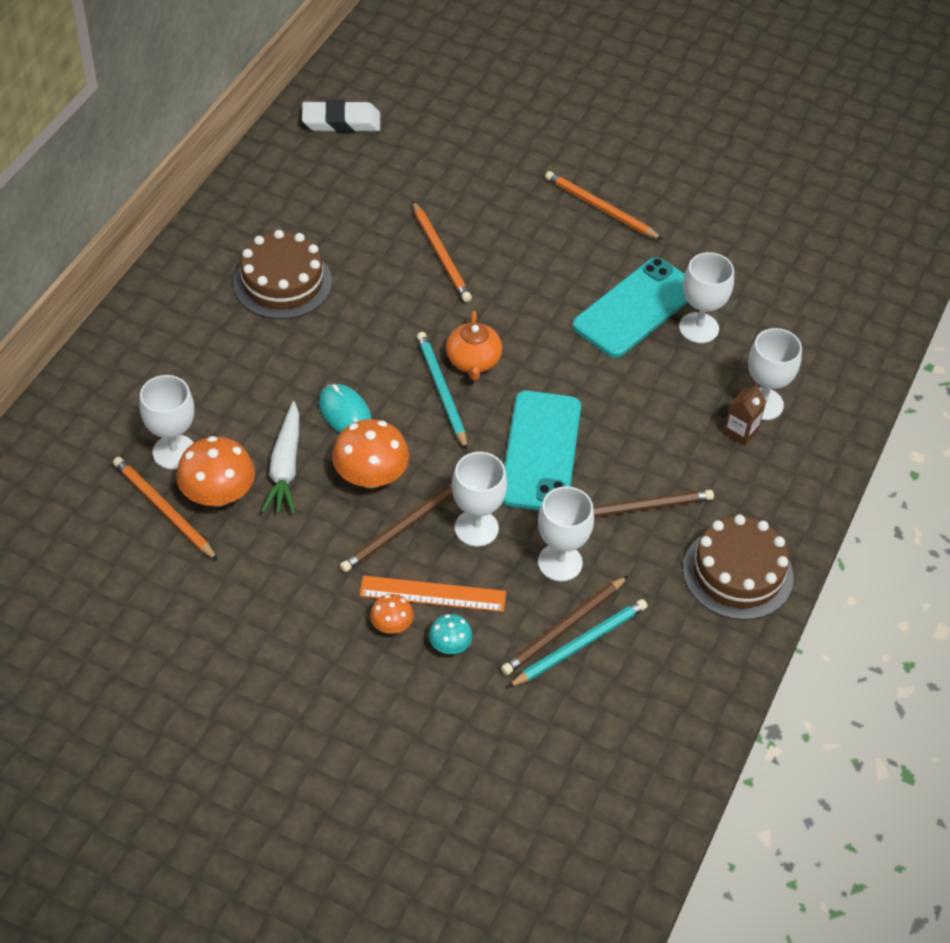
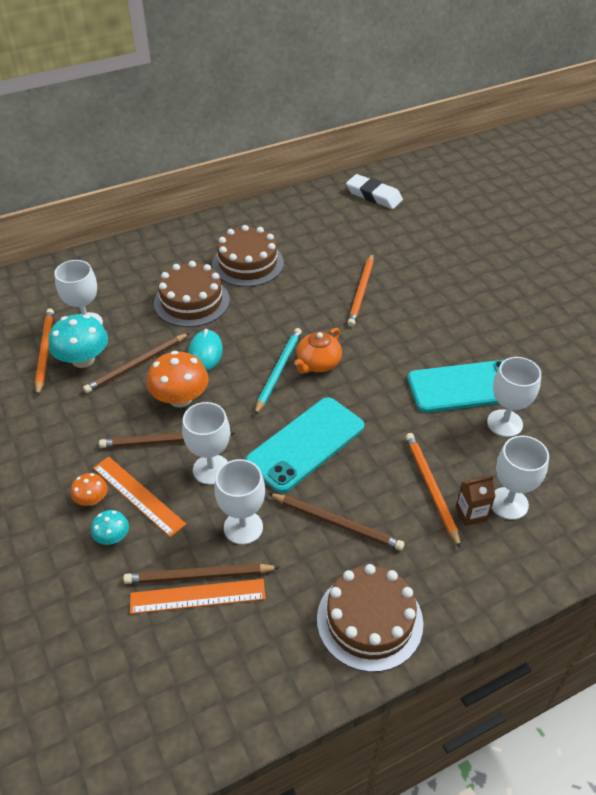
camera: 40 degrees right, 5 degrees down
(218, 494) = (83, 359): orange mushroom -> turquoise mushroom
(267, 362) = (191, 301): none -> brown cake
(285, 467) = (136, 365): white carrot -> brown pencil
(580, 644) = (197, 596): turquoise pencil -> orange ruler
(600, 208) = (501, 313): orange pencil -> orange pencil (431, 488)

